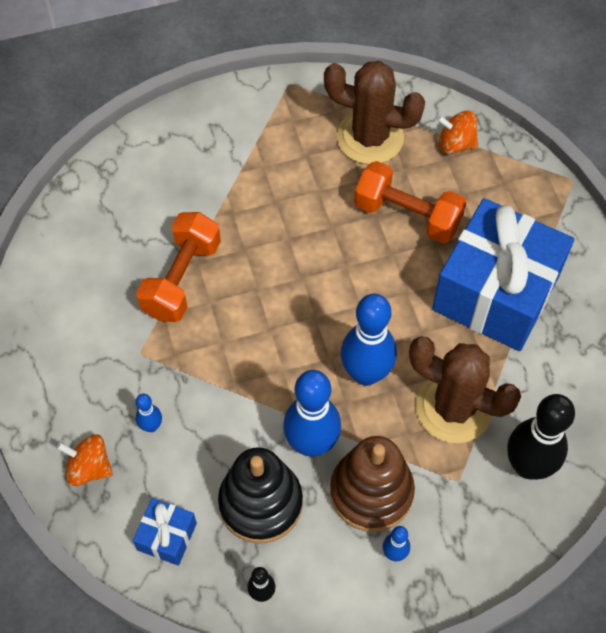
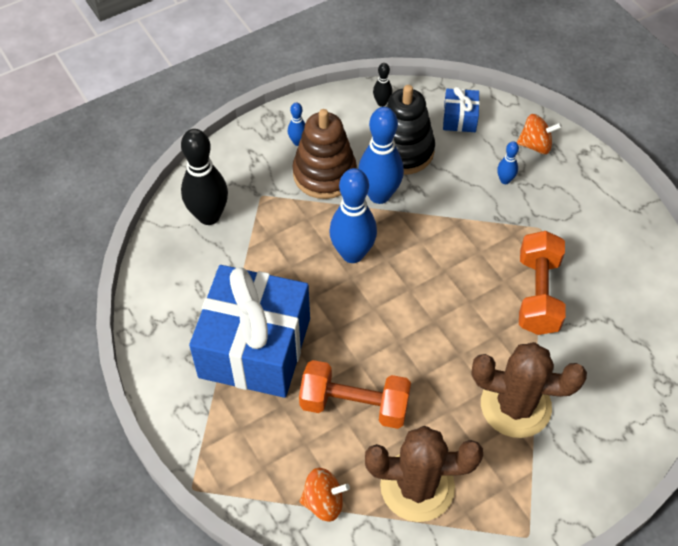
camera: 165 degrees right, 5 degrees down
(453, 408) = (274, 244): brown cactus -> brown cactus (515, 406)

